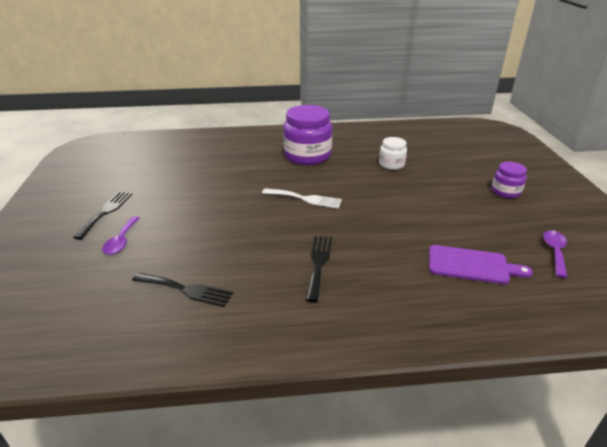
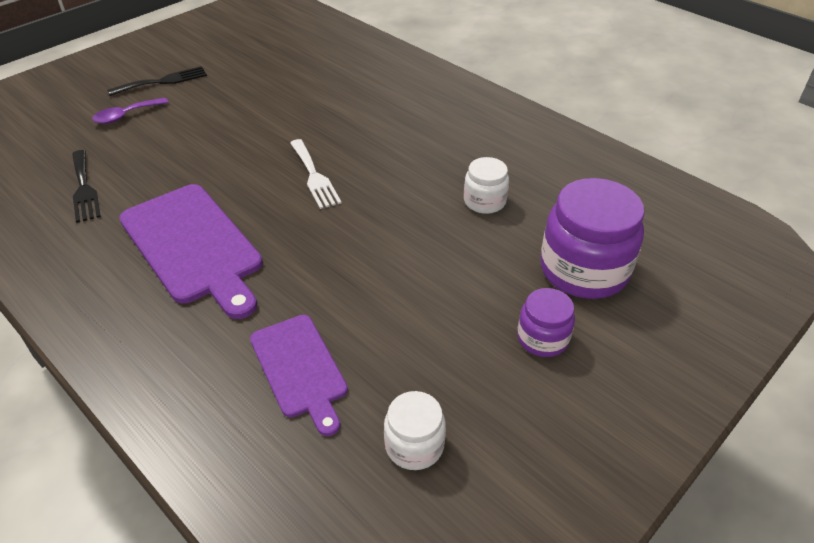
camera: 50 degrees right, 10 degrees up
(307, 155) = (418, 130): purple jar -> purple jar (584, 270)
(318, 264) = (193, 246): black fork -> purple cutting board
(554, 252) = (414, 445): purple spoon -> white jar

